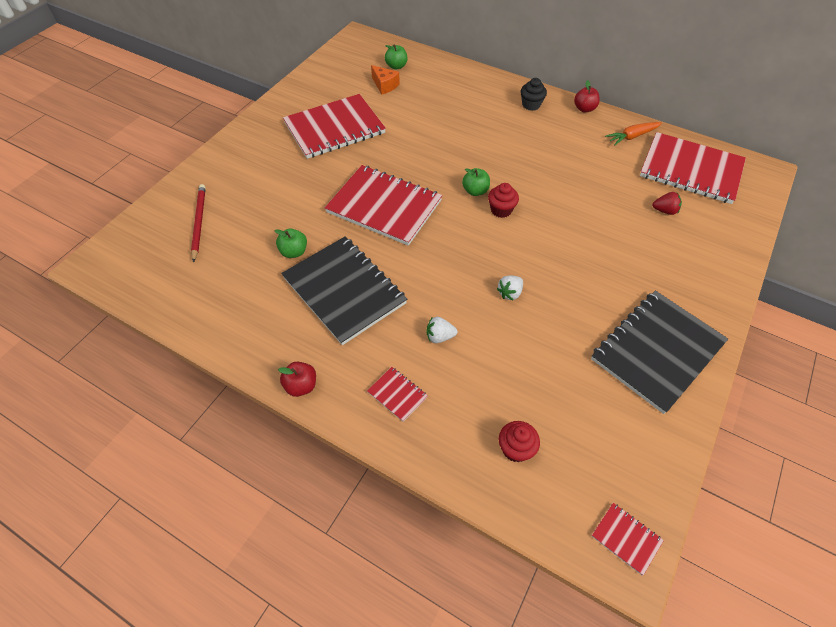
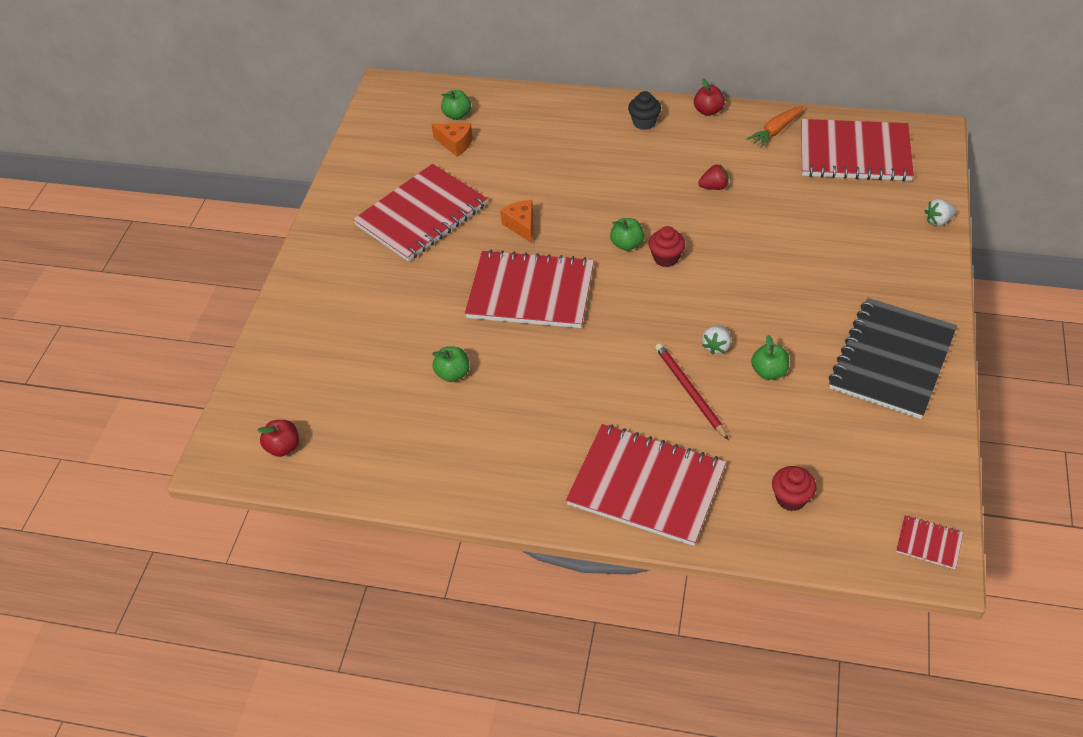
camera: 15 degrees left, 5 degrees down
(199, 222) = (319, 374): red pencil -> red pencil (689, 391)
(301, 386) = (539, 510): red apple -> red apple (283, 447)
(344, 290) = (534, 398): black notebook -> none
(397, 394) = (646, 486): red notebook -> red notebook, size x2.42
(402, 155) = (521, 225): none -> orange cheese
(439, 336) = (662, 414): white strawberry -> white strawberry (938, 220)
(544, 328) = (769, 372): none -> green apple
(664, 211) = (844, 208): red strawberry -> red strawberry (714, 187)

